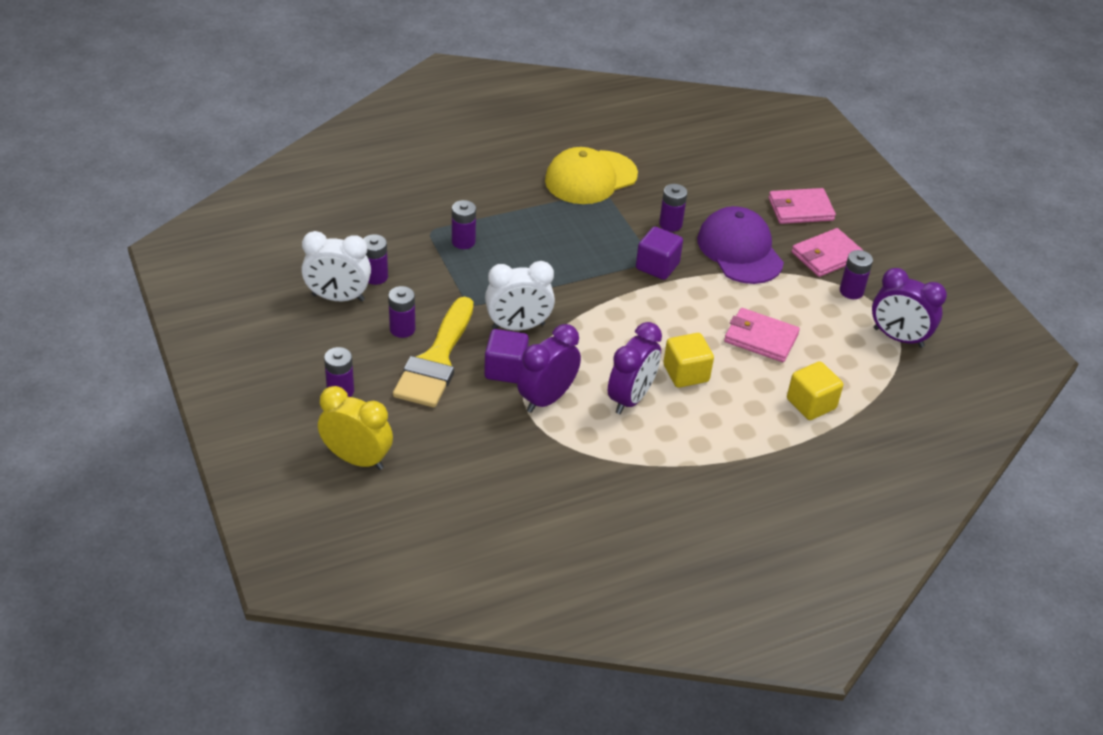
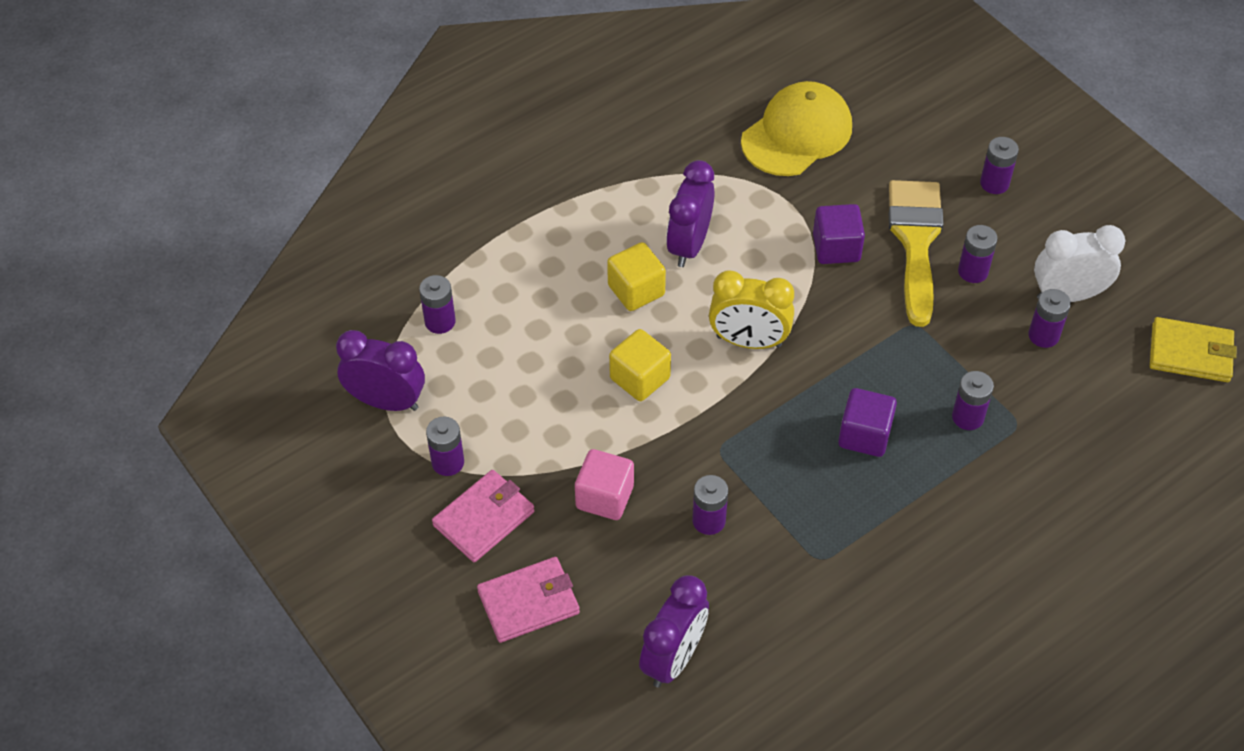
camera: 170 degrees right, 10 degrees up
(275, 244) = (1190, 353): none -> yellow wallet
(357, 459) = (936, 119): yellow clock -> yellow clock (749, 341)
(518, 326) = (845, 306): white clock -> none
(547, 399) = (778, 224): purple clock -> purple clock (673, 658)
(590, 178) = (847, 584): yellow cap -> yellow cap (797, 134)
(657, 266) = (708, 440): purple cube -> purple cube (864, 435)
(740, 250) = (604, 497): purple cap -> pink cube
(760, 338) = (557, 360): pink wallet -> none
(811, 404) = (488, 284): yellow cube -> yellow cube (640, 378)
(854, 384) = (440, 321): none -> purple battery

